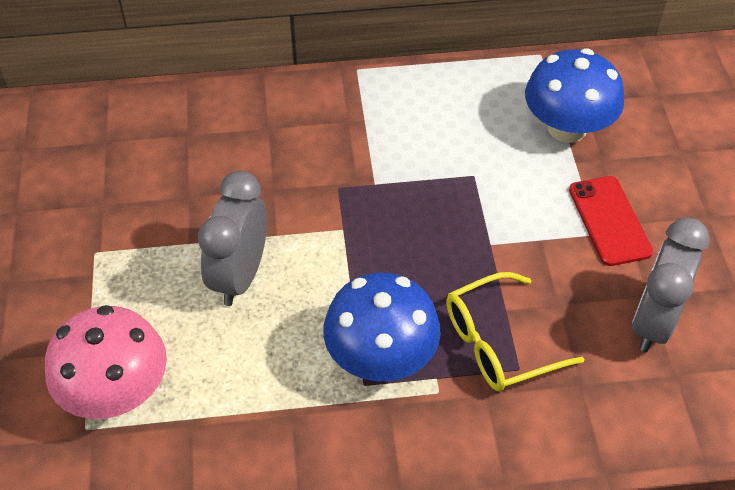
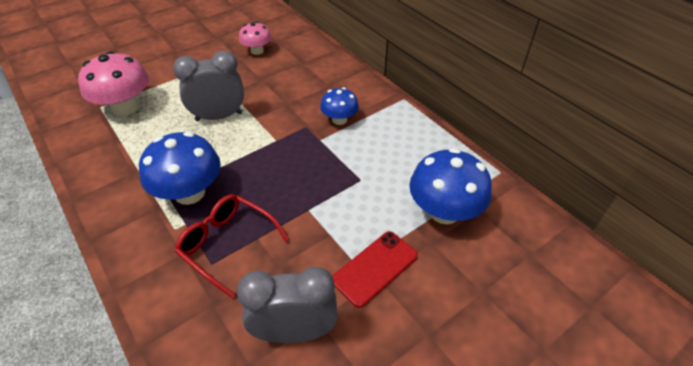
camera: 60 degrees right, 5 degrees down
(107, 175) = (257, 51): none -> pink mushroom
(350, 148) = (339, 119): none -> blue mushroom
(499, 343) = (227, 244): yellow glasses -> red glasses

